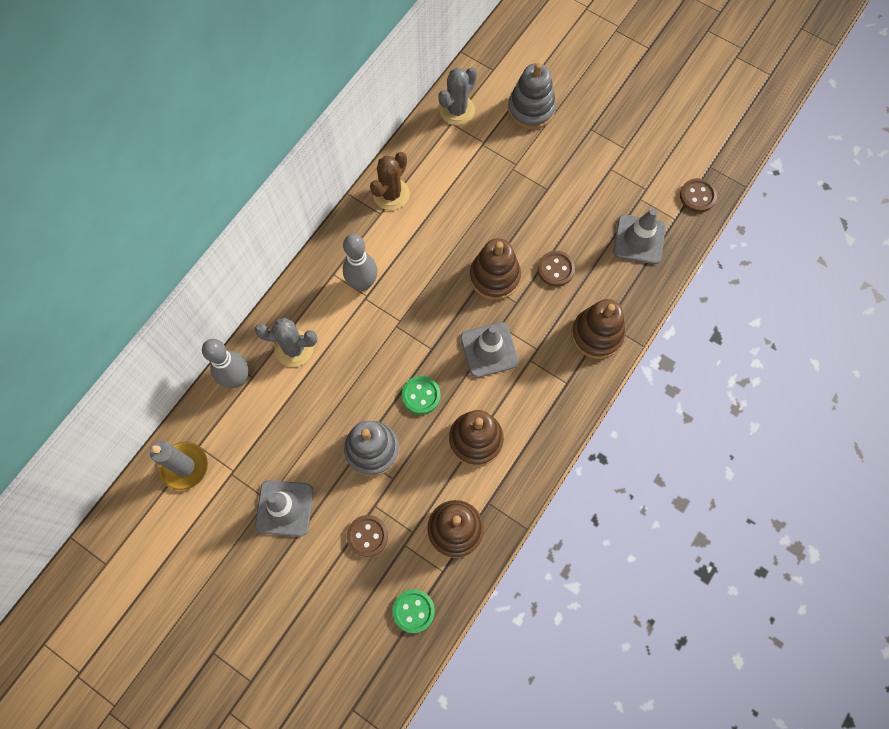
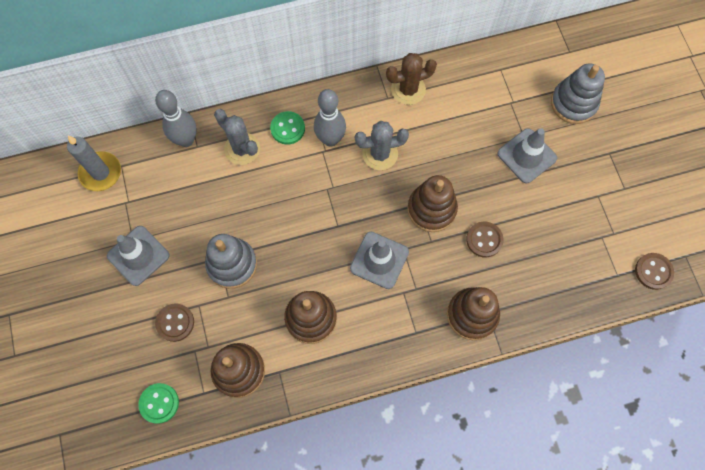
camera: 40 degrees right, 0 degrees up
(421, 395) = (300, 253): green button -> green button (287, 128)
(457, 110) = (513, 63): grey cactus -> grey cactus (380, 154)
(639, 239) = (572, 268): grey traffic cone -> grey traffic cone (526, 156)

